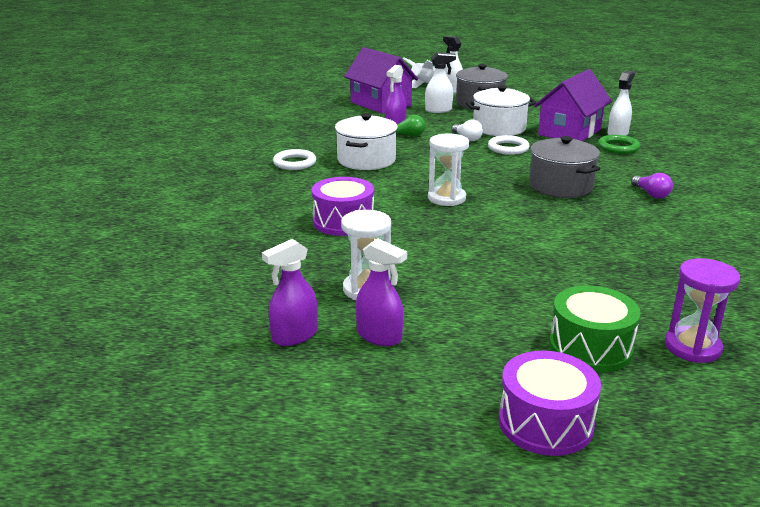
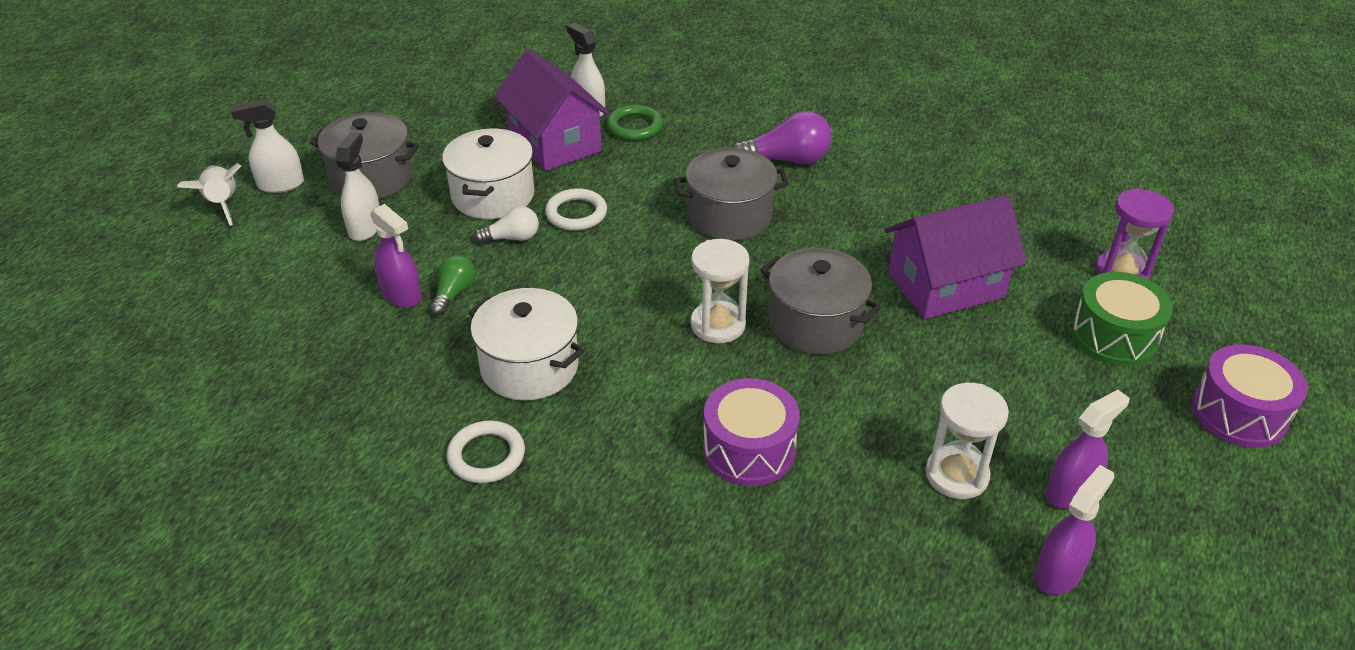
camera: 70 degrees left, 15 degrees up
(294, 336) = (1058, 573): purple spray bottle -> purple spray bottle turned 120 degrees counterclockwise
(381, 104) = (276, 281): purple house -> purple house (945, 285)
(478, 226) = (815, 323): none -> grey pot
(651, 194) = (786, 160): purple light bulb -> purple light bulb, size x1.66

